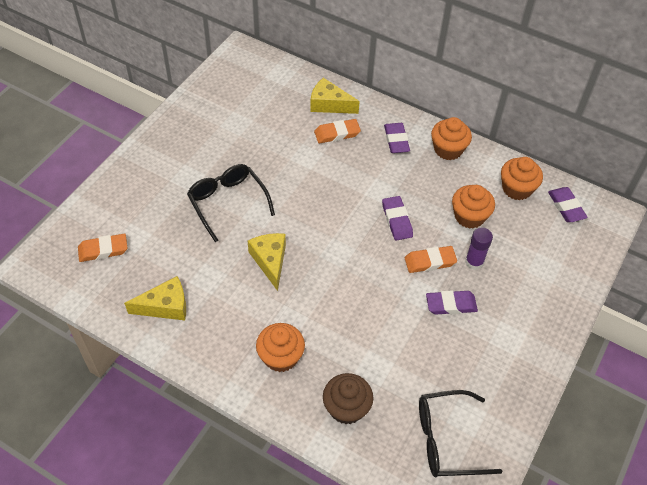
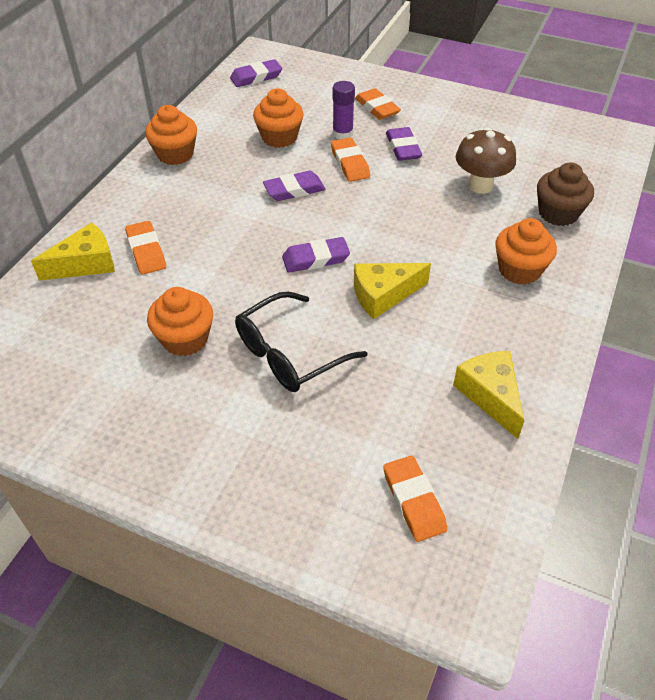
camera: 95 degrees left, 5 degrees down
(329, 104) = (85, 264): yellow cheese -> yellow cheese turned 135 degrees counterclockwise
(391, 354) = (480, 185): none -> brown mushroom
(396, 140) = (159, 196): purple eraser -> purple eraser (315, 259)
(446, 440) = (558, 147): black glasses -> none
(516, 294) = (377, 108): none -> orange eraser
(517, 189) = (234, 106): orange cupcake -> orange cupcake (185, 339)

